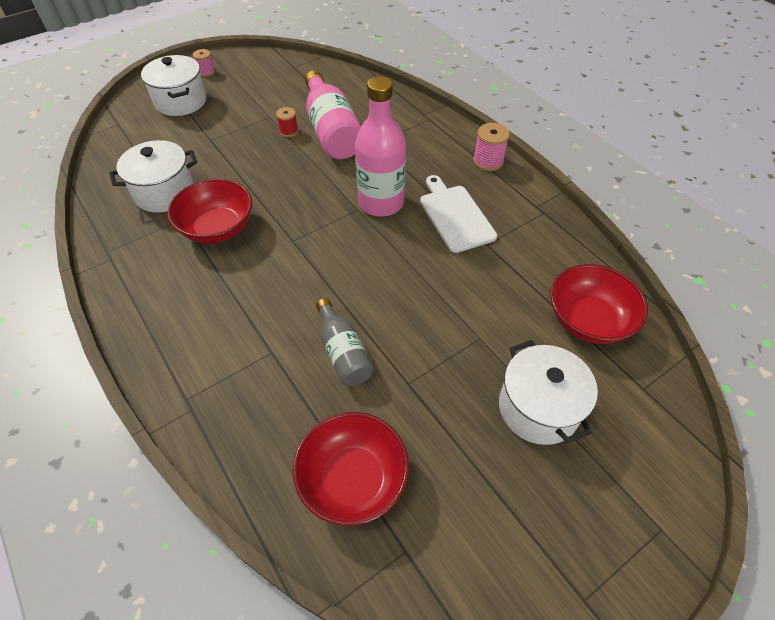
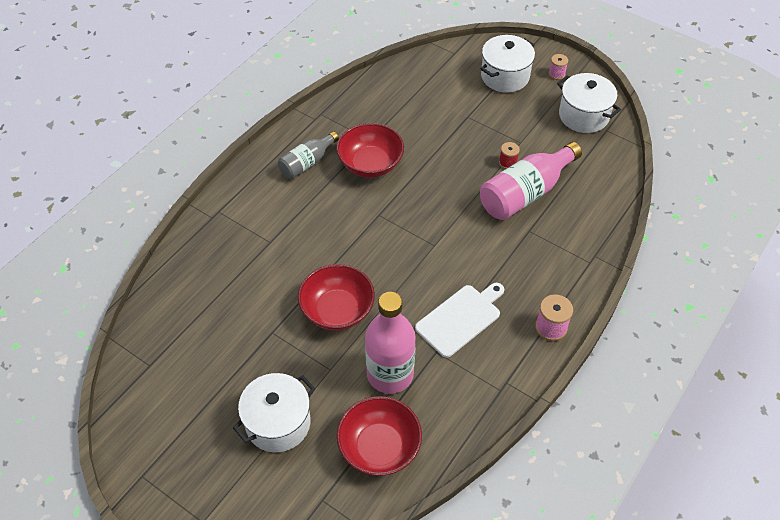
camera: 70 degrees right, 0 degrees up
(164, 192) = (392, 117): white pot -> white pot (583, 116)
(343, 352) = (284, 284): grey bottle -> grey bottle (307, 163)
(353, 479) = (189, 322): red bowl -> red bowl (337, 310)
(381, 203) = (450, 259): pink bottle -> pink bottle (390, 374)

